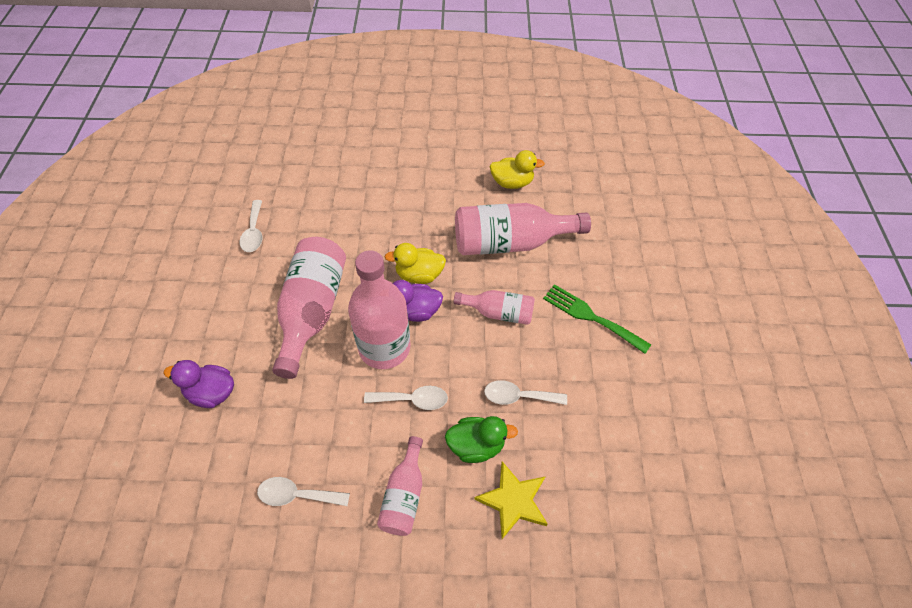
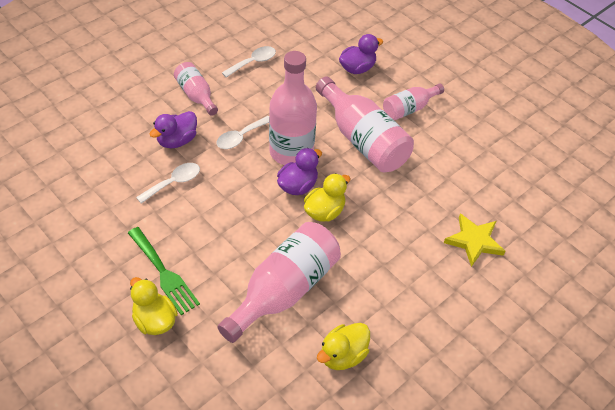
camera: 135 degrees right, 5 degrees down
(254, 232) = (472, 157): white spoon -> none
(476, 445) = (177, 140): green duck -> purple duck
(499, 313) = (238, 226): pink bottle -> pink bottle (409, 109)
(513, 501) = (130, 130): yellow star -> yellow star (474, 241)
(591, 317) = (164, 273): green fork -> green fork turned 60 degrees clockwise
(623, 287) = (155, 320): none -> yellow duck

